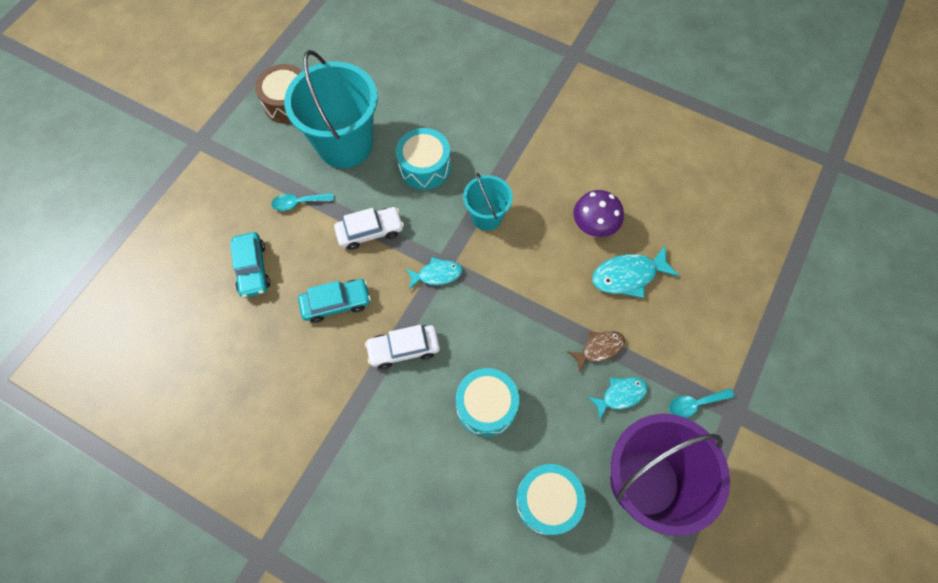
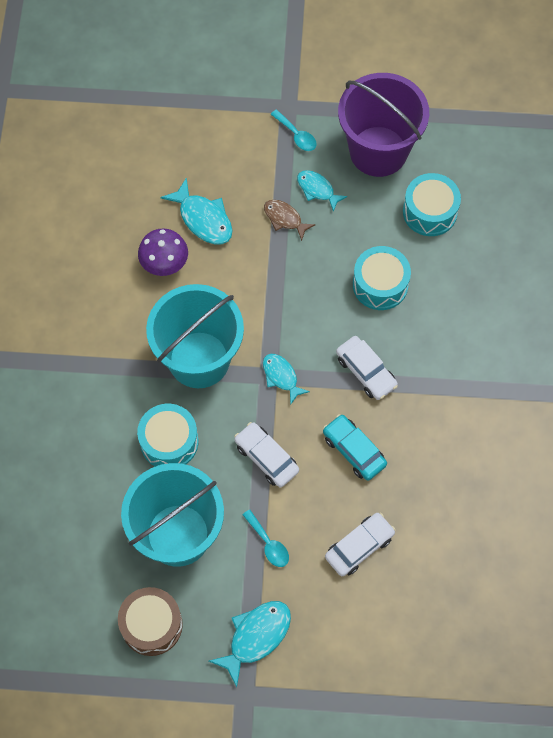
camera: 115 degrees left, 0 degrees up
(234, 165) = (256, 637): none -> turquoise fish
(252, 268) = (359, 547): turquoise car -> white car
(486, 216) = (199, 359): turquoise bucket -> turquoise bucket, size x1.87

